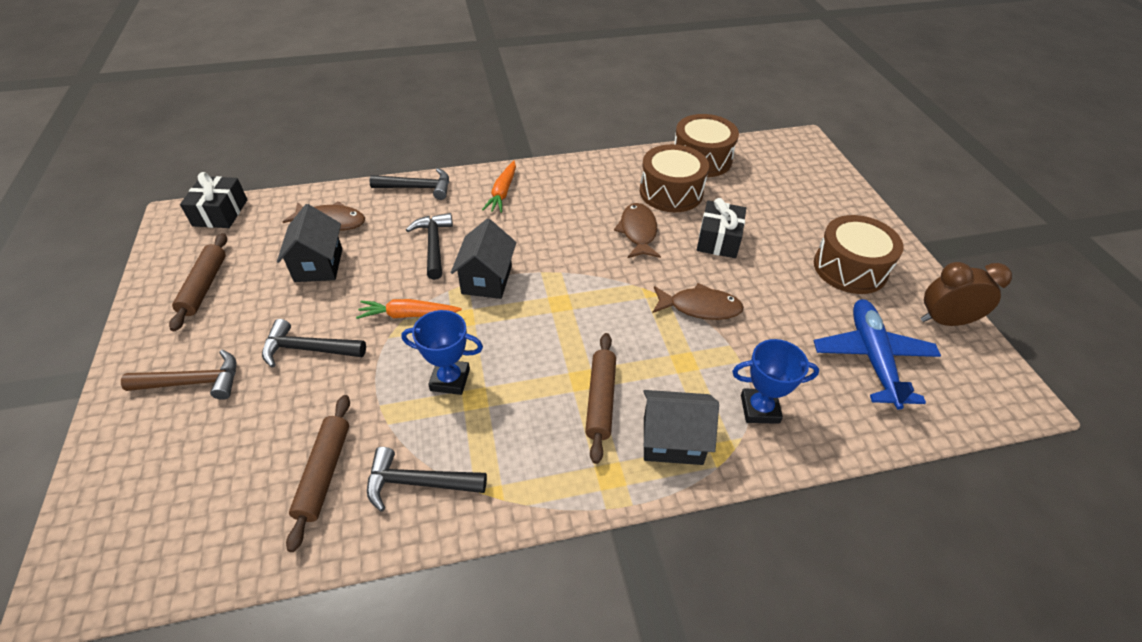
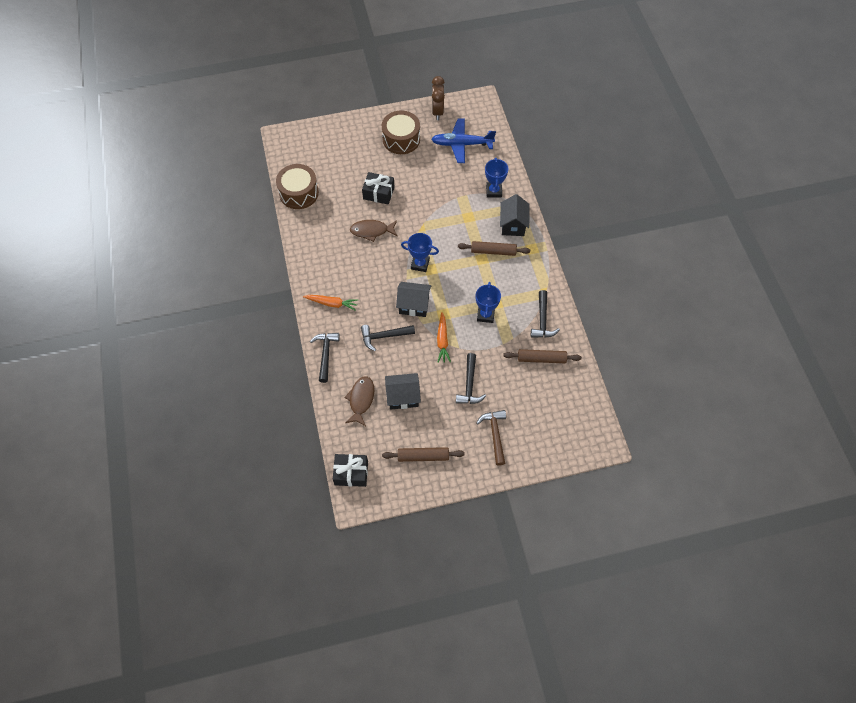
camera: 90 degrees left, 15 degrees up
(571, 289) = (420, 264): none -> blue trophy
(671, 192) = (333, 212): brown drum -> none
(700, 307) = (432, 207): brown fish -> none

